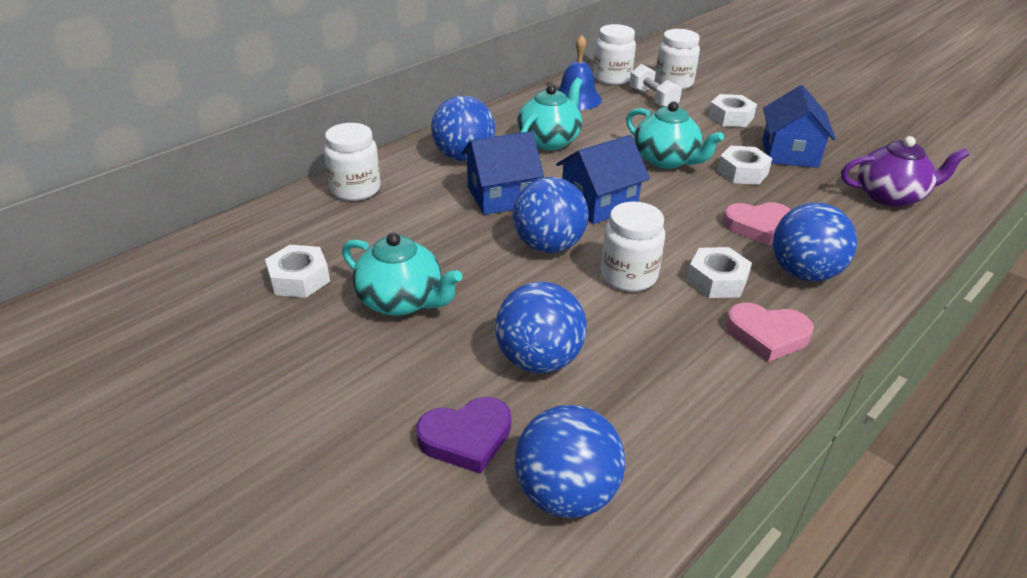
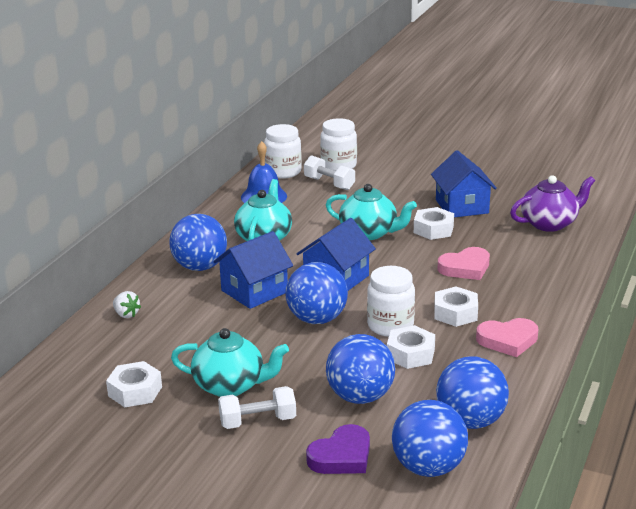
camera: 20 degrees left, 10 degrees down
(355, 189) = (126, 314): white jar -> white strawberry
(400, 356) = (258, 421): none -> white dumbbell
(730, 117) = (401, 186): white nut -> white nut (410, 354)
(803, 273) = (513, 293): blue ball -> blue ball (470, 421)

